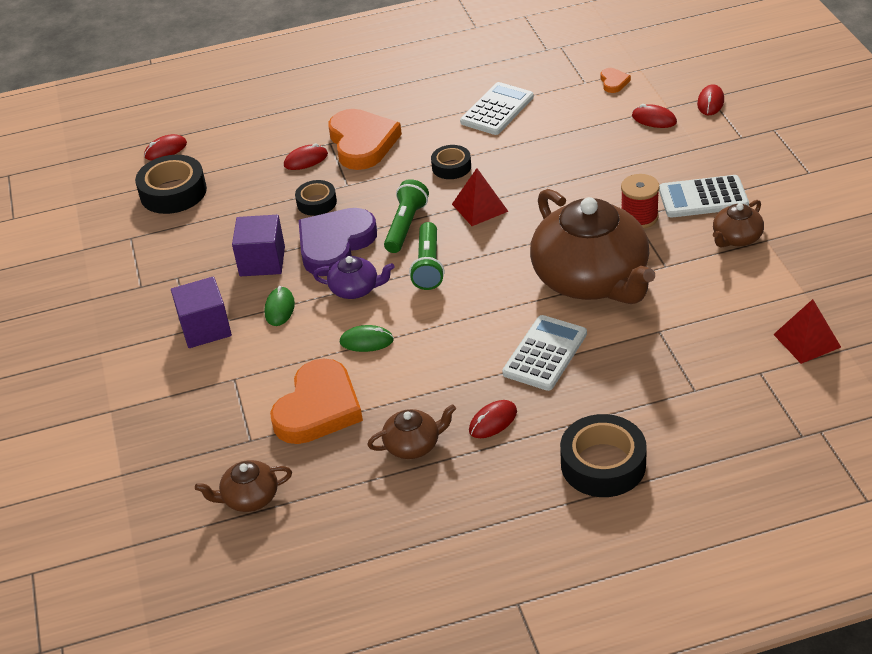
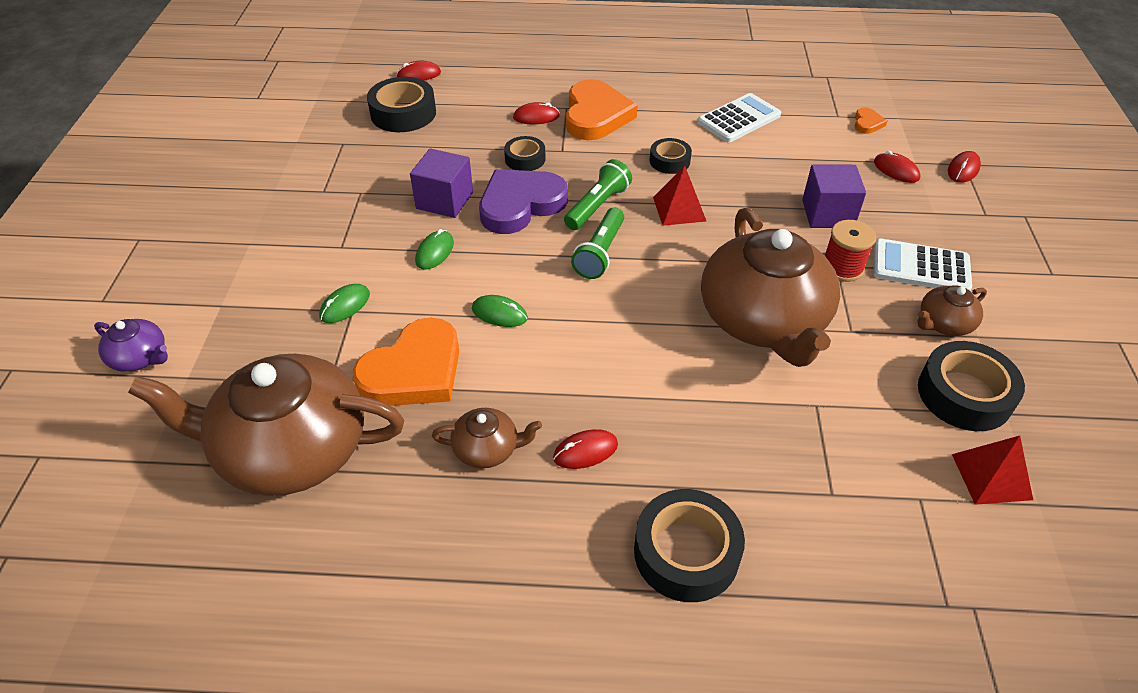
camera: 15 degrees right, 5 degrees up
(205, 328) = (355, 250): purple cube -> purple cube (827, 214)
(225, 376) = (345, 306): none -> green mouse
(249, 498) = (290, 450): brown teapot -> brown teapot, size x2.29
(355, 289) = (517, 255): purple teapot -> purple teapot (140, 357)
(545, 353) = (677, 389): white calculator -> none
(769, 288) = (964, 394): none -> black tape

